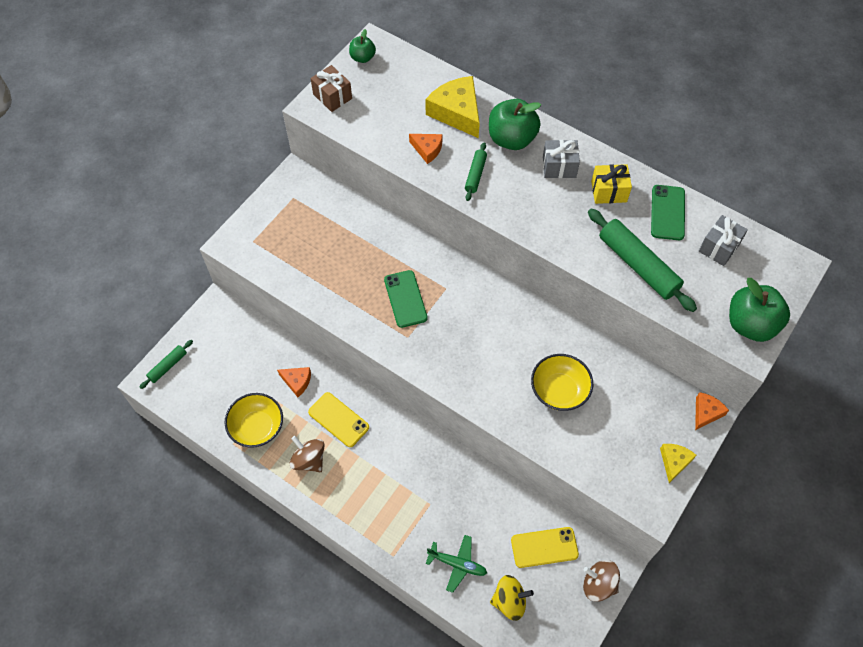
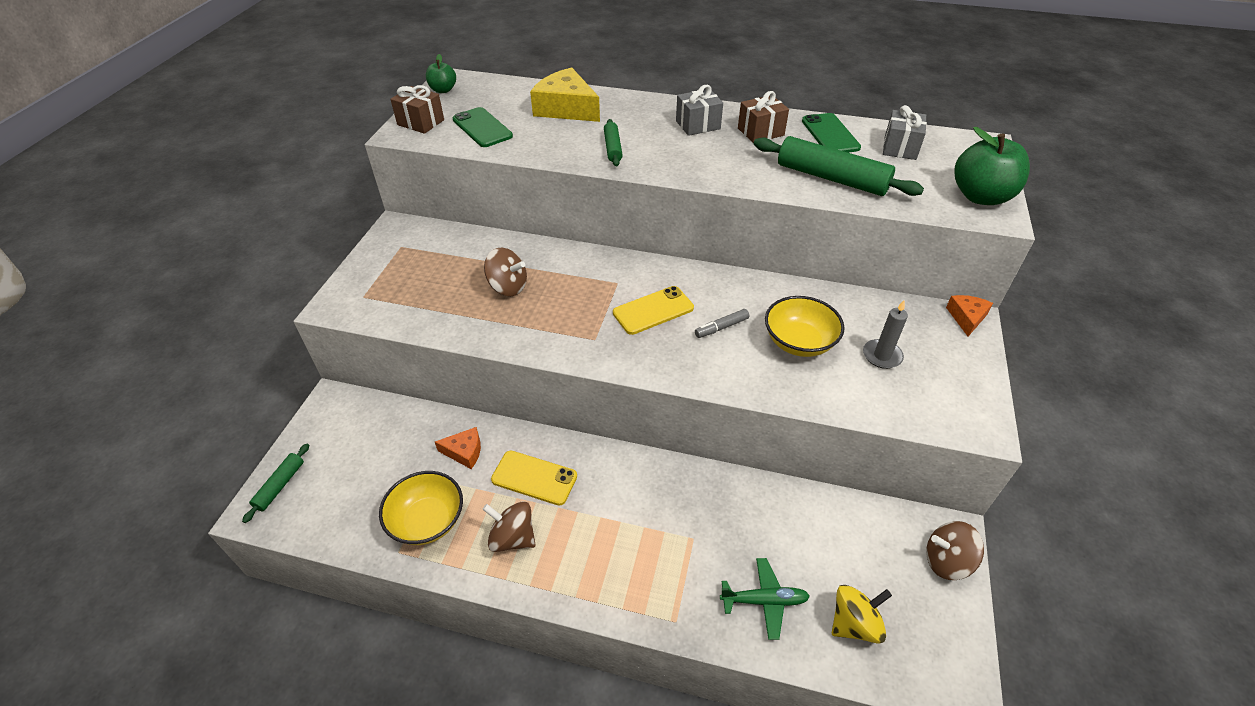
camera: 20 degrees left, 15 degrees down
(361, 266) = (508, 287): none -> brown spinning top
(405, 299) = (575, 304): green phone -> green phone (482, 128)
(427, 149) = (549, 140): orange cheese -> none
(507, 357) = (721, 327): none -> grey marker
(511, 139) = (635, 115): green apple -> none
(544, 547) = (858, 540): yellow phone -> yellow phone (653, 310)
(609, 191) = (760, 132): yellow gift -> brown gift
(616, 424) = (882, 356): none -> grey candle
(674, 462) = (969, 373): yellow cheese -> none

